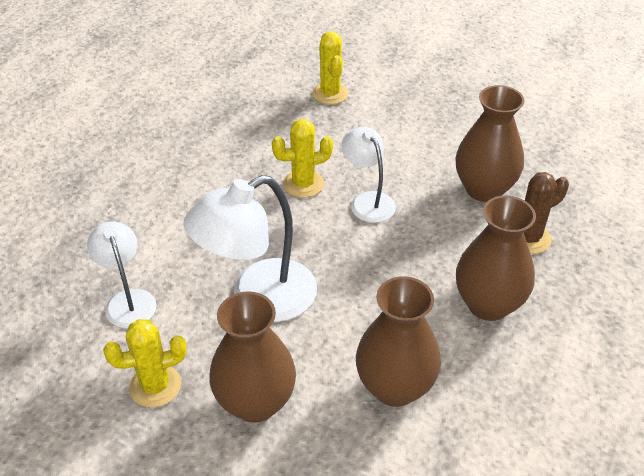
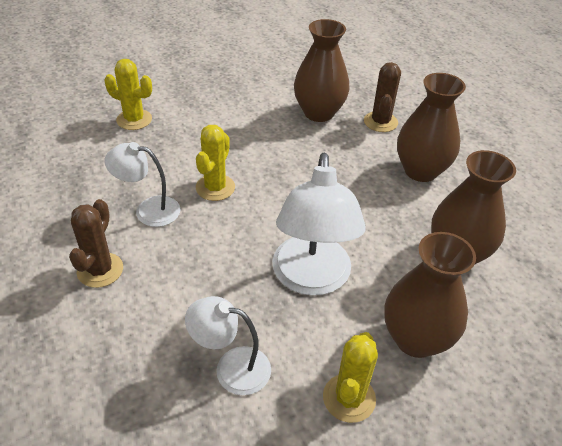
camera: 55 degrees left, 0 degrees up
(156, 179) = (100, 270): none -> brown cactus
(368, 201) = (271, 167): white lamp -> white lamp (148, 210)

